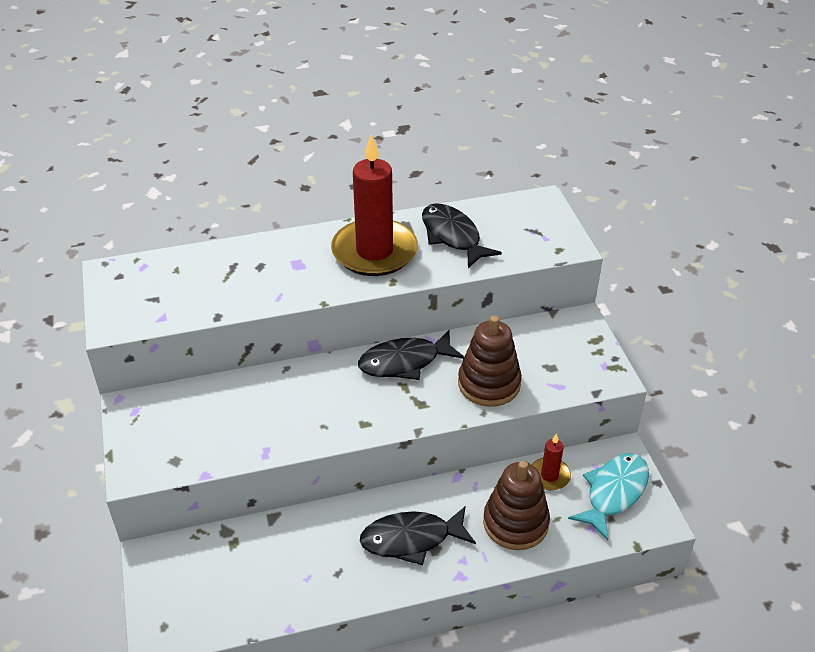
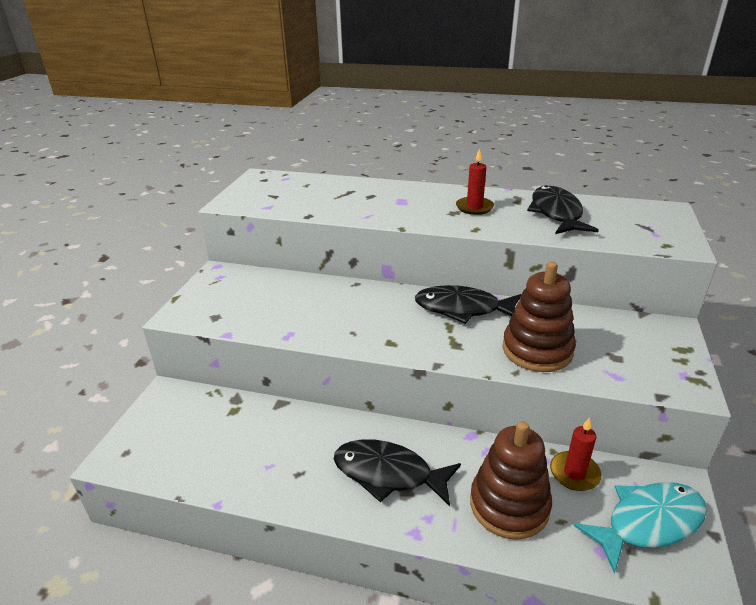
camera: 30 degrees right, 10 degrees down
(374, 251) = (474, 207): red candle -> red candle, size x0.46

